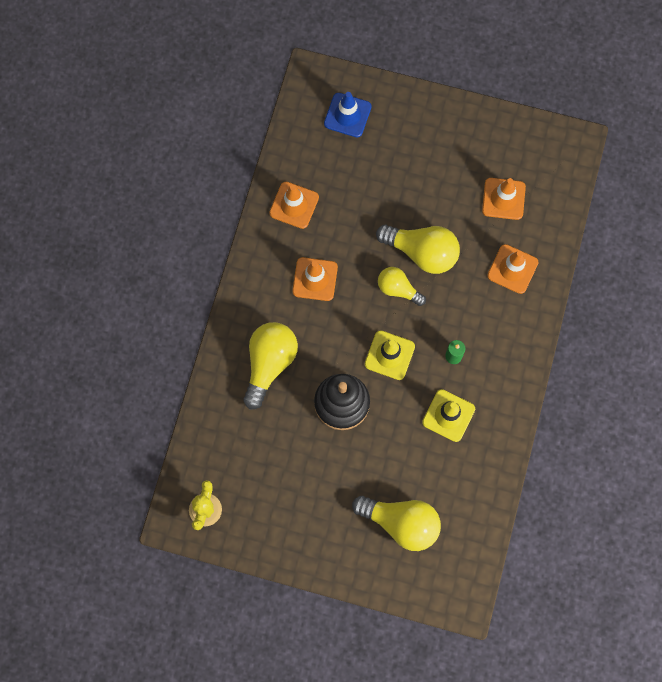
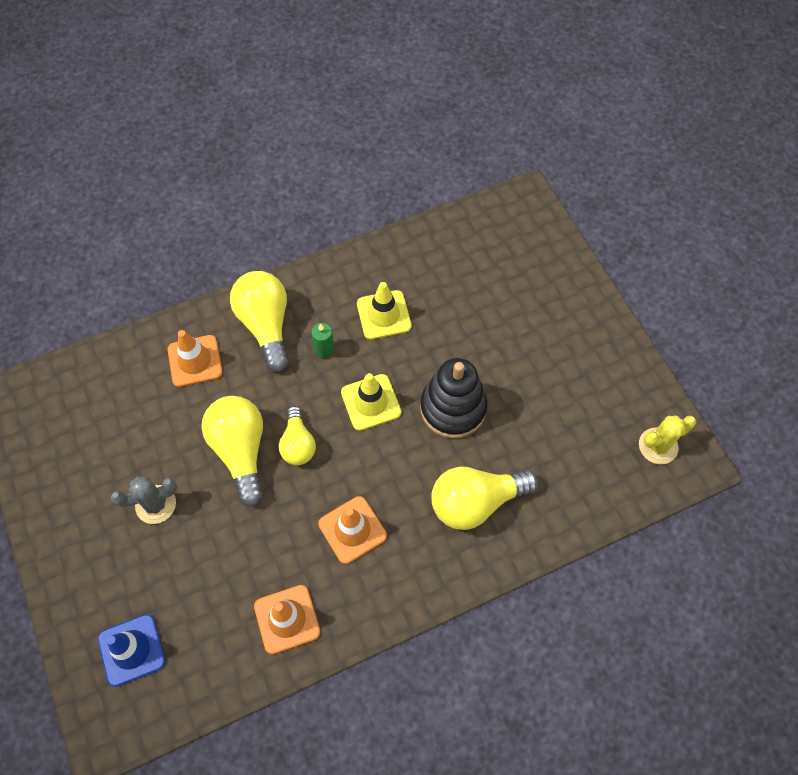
camera: 130 degrees left, 10 degrees down
(401, 523) = (510, 284): yellow light bulb -> yellow light bulb (266, 325)
(427, 181) = (156, 504): none -> grey cactus
(503, 199) = (123, 419): orange traffic cone -> none

